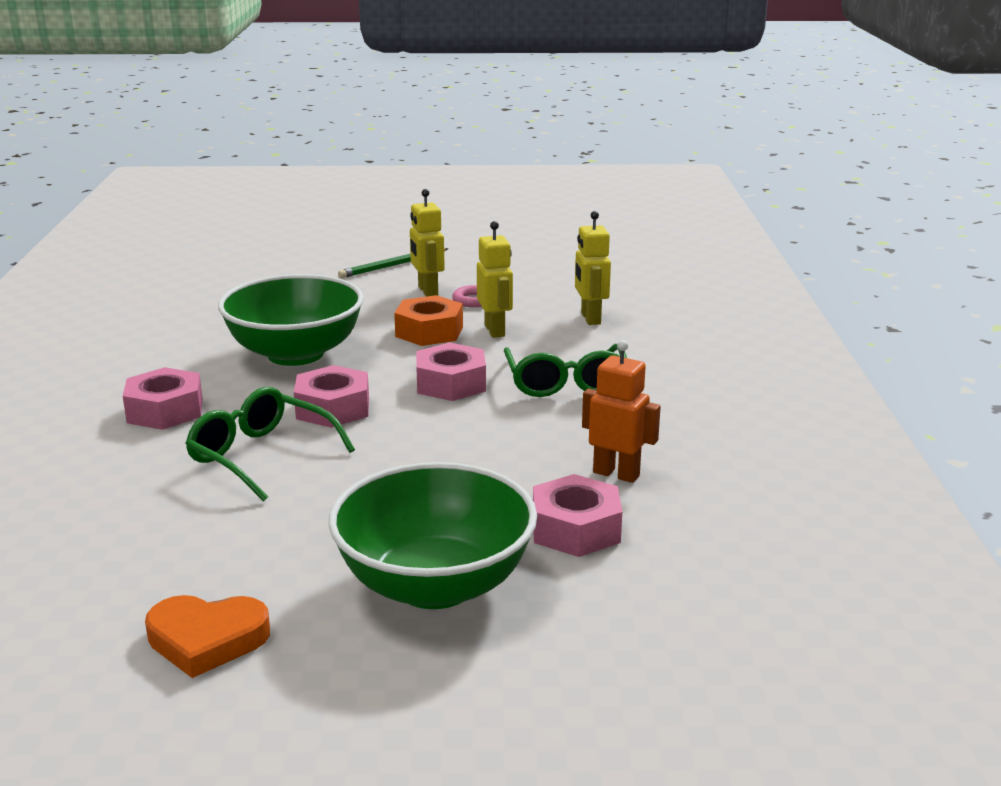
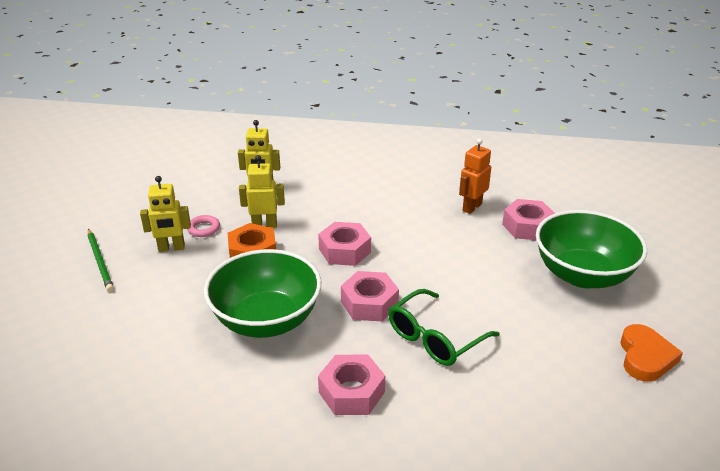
camera: 80 degrees left, 10 degrees up
(566, 383) = (357, 208): green glasses -> none

